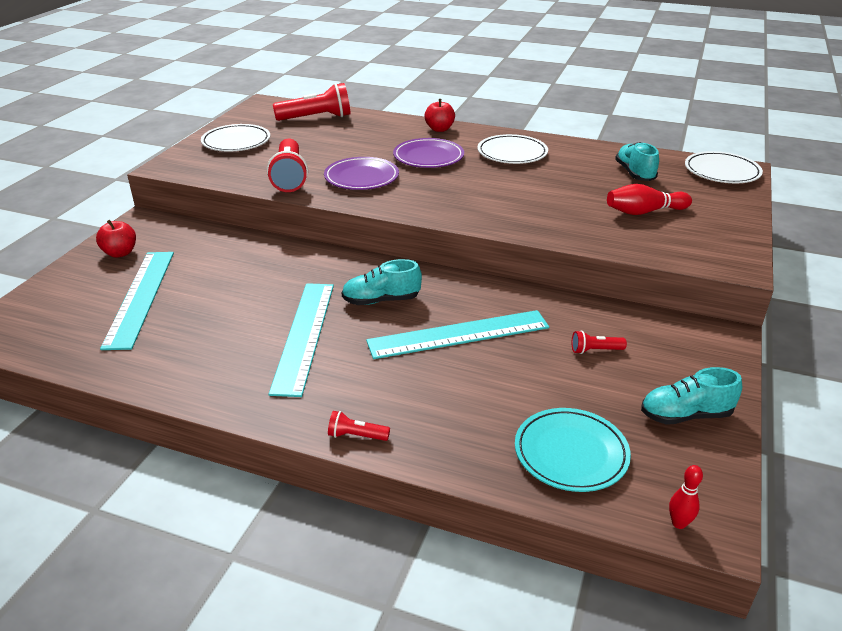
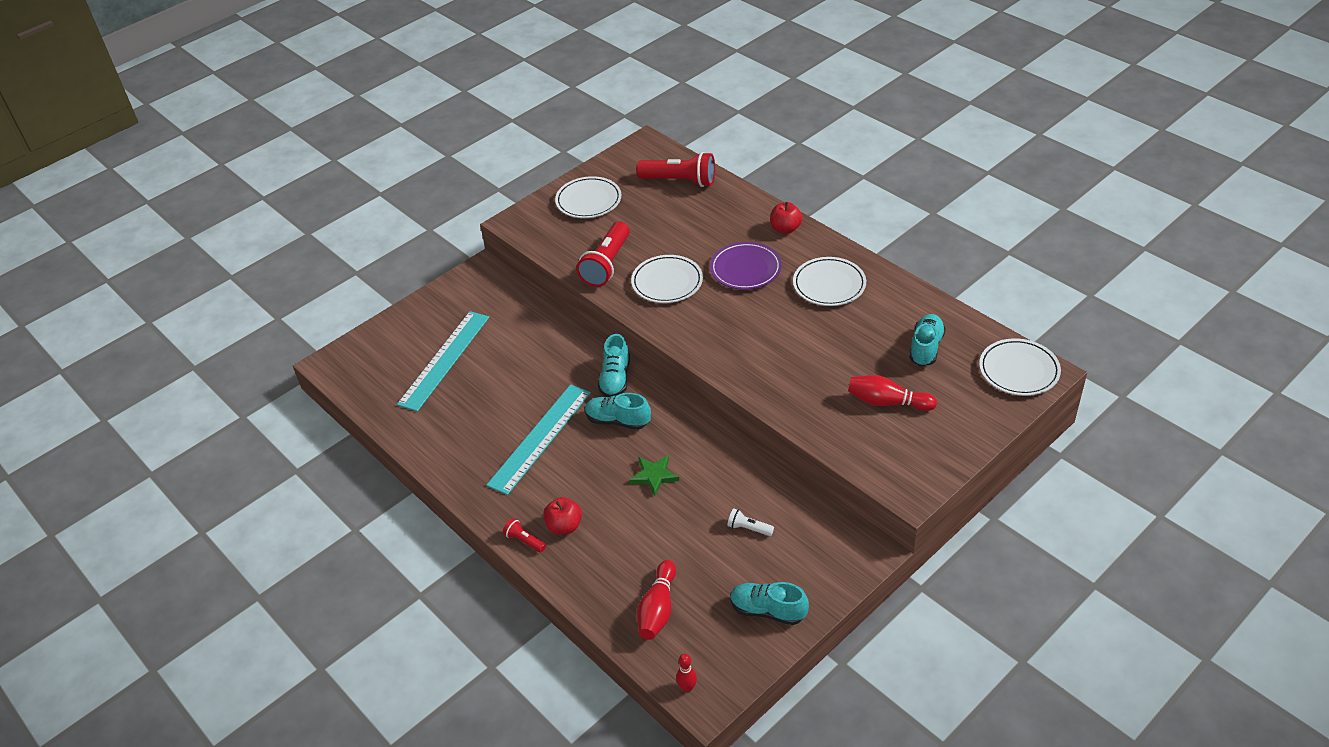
camera: 30 degrees right, 10 degrees up
(120, 253) = (450, 305): red apple -> red apple (564, 526)
(351, 269) = (615, 379): none -> turquoise shoe
(361, 177) = (667, 282): purple plate -> white plate
(458, 334) = (654, 476): turquoise ruler -> green star
(571, 453) = (658, 609): turquoise plate -> red bowling pin
(595, 350) = (748, 528): red flashlight -> white flashlight

